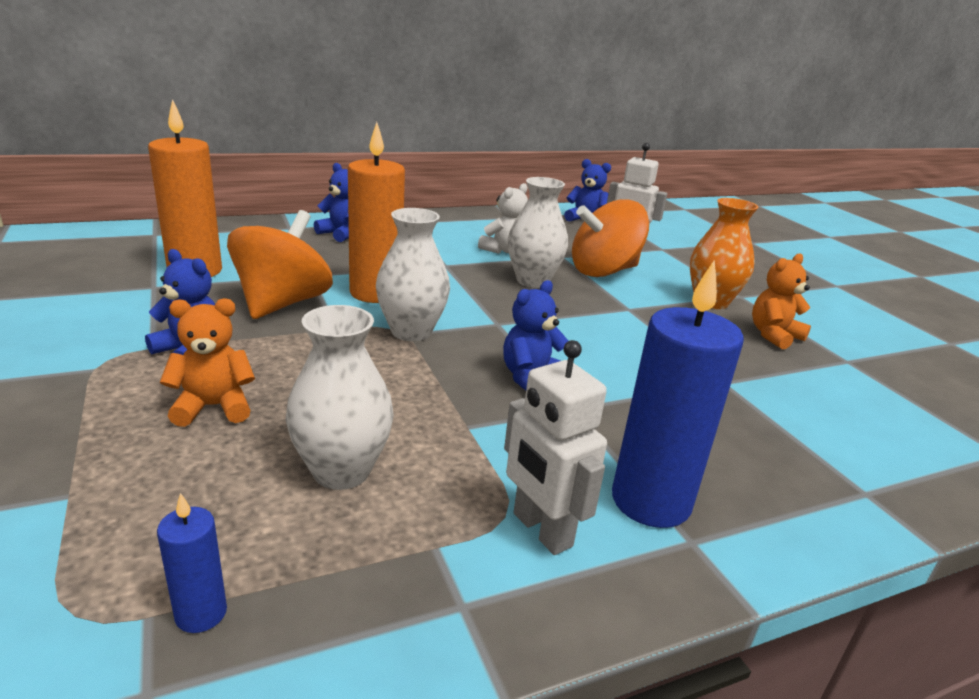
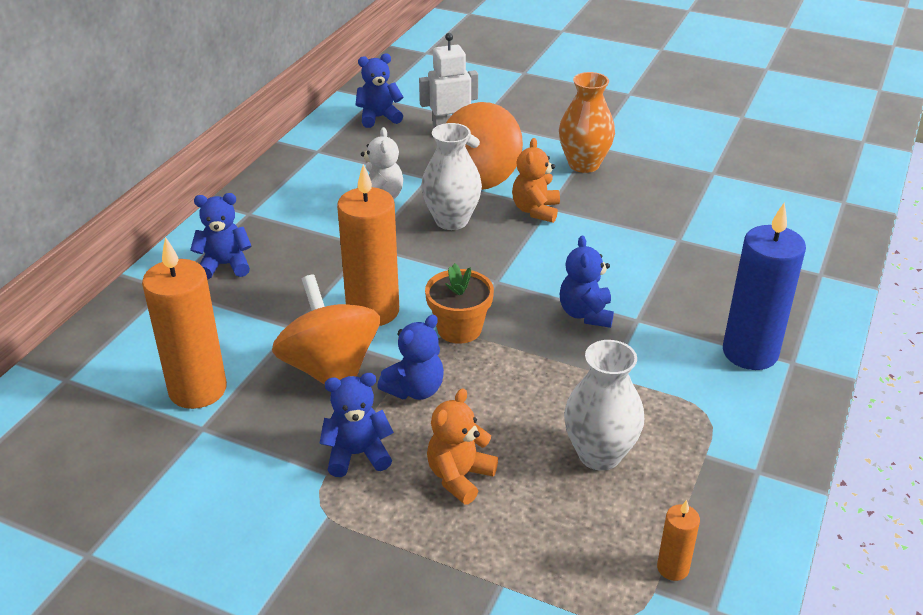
camera: 40 degrees left, 10 degrees up
(201, 613) = (673, 568): blue candle -> orange candle
(305, 343) = (415, 390): none -> blue teddy bear
(411, 331) = (459, 329): white vase -> orange flower pot
(541, 530) = (732, 408): white robot -> none
(773, 335) = (654, 175): orange teddy bear -> orange teddy bear (536, 210)

